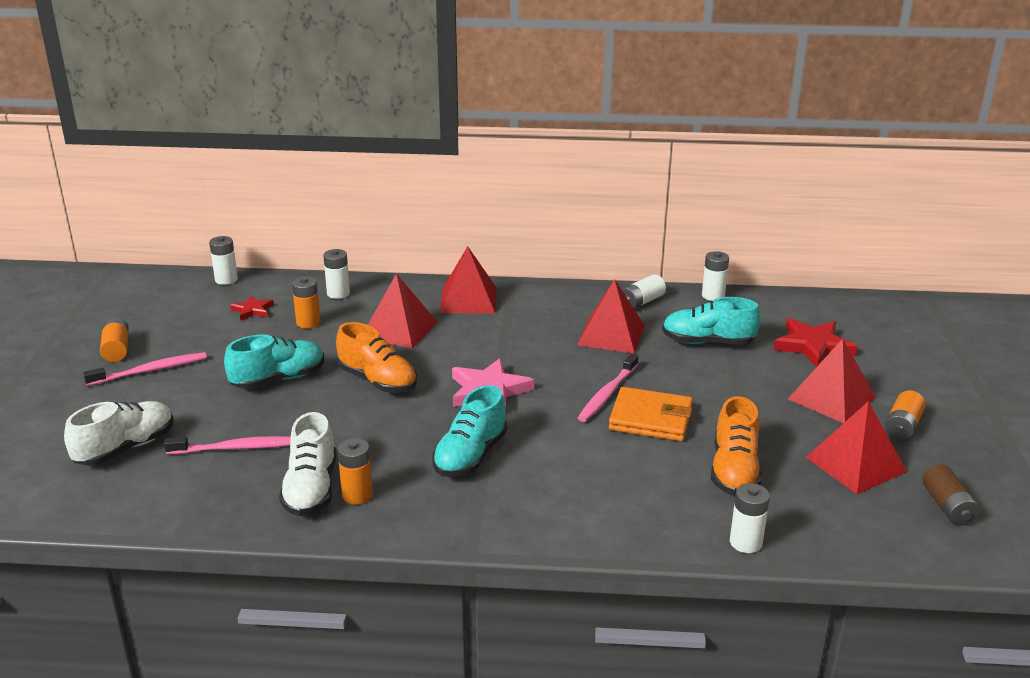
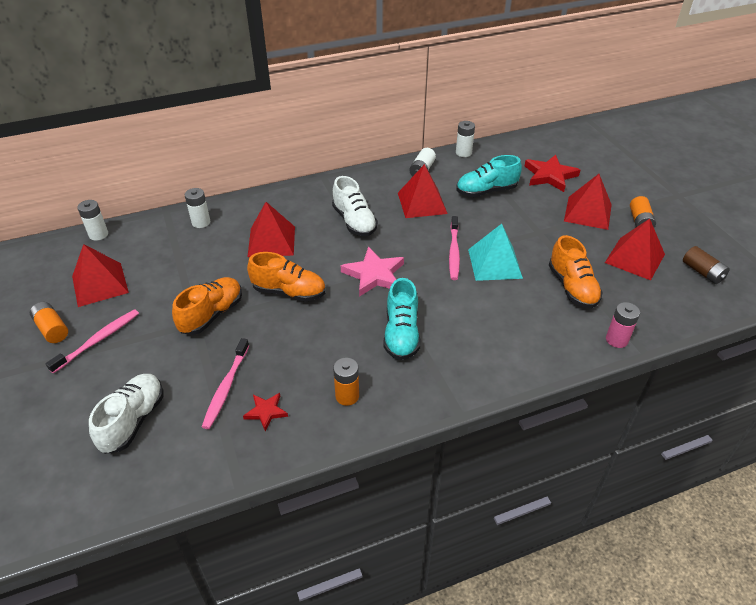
camera: 25 degrees left, 15 degrees up
(237, 448) = (226, 388): pink toothbrush -> pink toothbrush turned 135 degrees clockwise
(252, 310) = (142, 257): red star -> red star (266, 412)
(278, 379) = (212, 314): turquoise shoe -> orange shoe
(308, 323) = (197, 256): orange battery -> none
(311, 489) = (310, 403): white shoe -> white shoe (354, 221)
(468, 300) = (303, 201): red pyramid -> red pyramid (100, 284)
(650, 419) = (495, 263): orange wallet -> turquoise pyramid
(745, 542) = (616, 340): white battery -> pink battery

